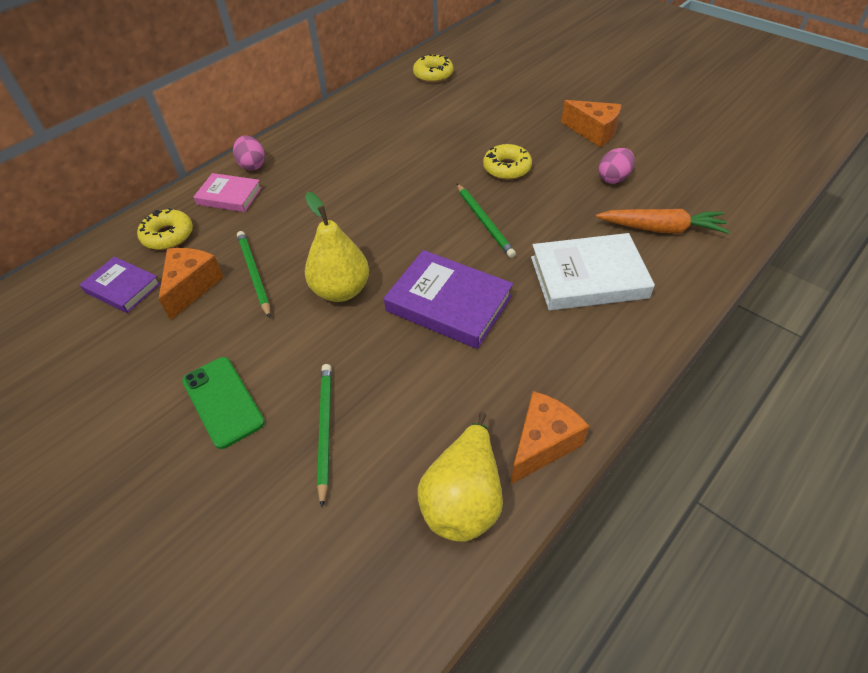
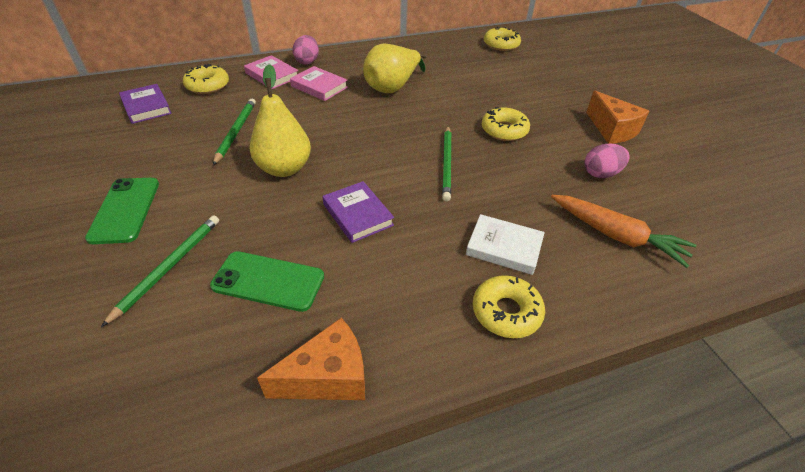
camera: 25 degrees right, 5 degrees down
(191, 287) = (187, 123): orange cheese -> none
(293, 190) = (319, 87): none -> pink book
(426, 397) = (268, 281): none -> green phone
(448, 304) = (357, 215): purple book -> purple book, size x0.61
(463, 499) = (214, 387): yellow pear -> yellow pear (392, 87)
(588, 277) = (504, 247): white book -> white book, size x0.61
(629, 328) = (506, 312): none -> yellow donut

